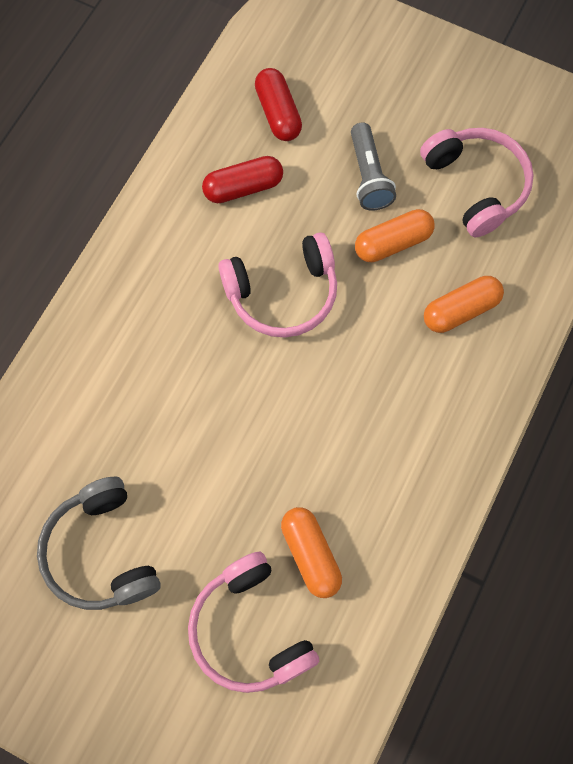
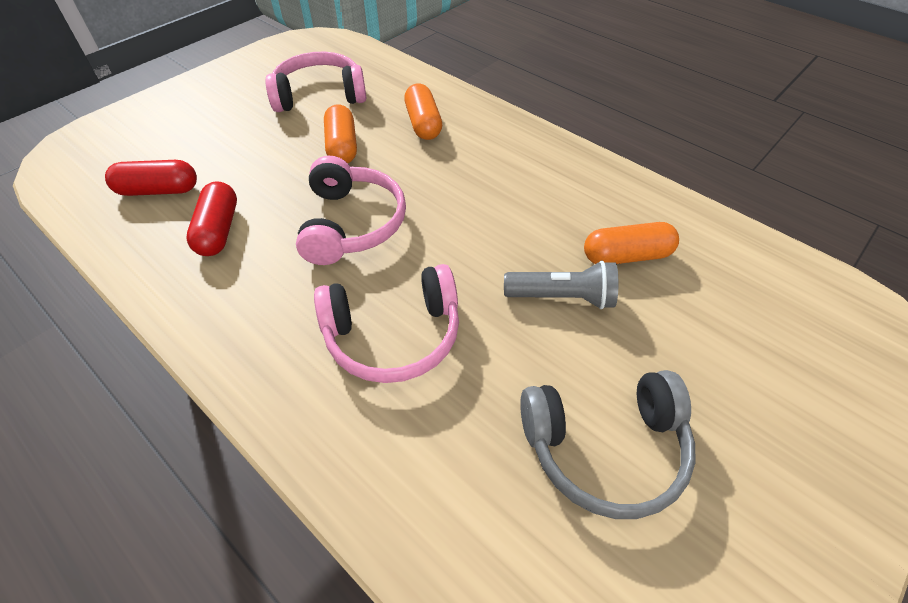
camera: 75 degrees left, 20 degrees down
(250, 629) = (703, 317): pink headphones -> pink headphones (393, 335)
(369, 176) = (269, 147): grey flashlight -> grey flashlight (562, 297)

